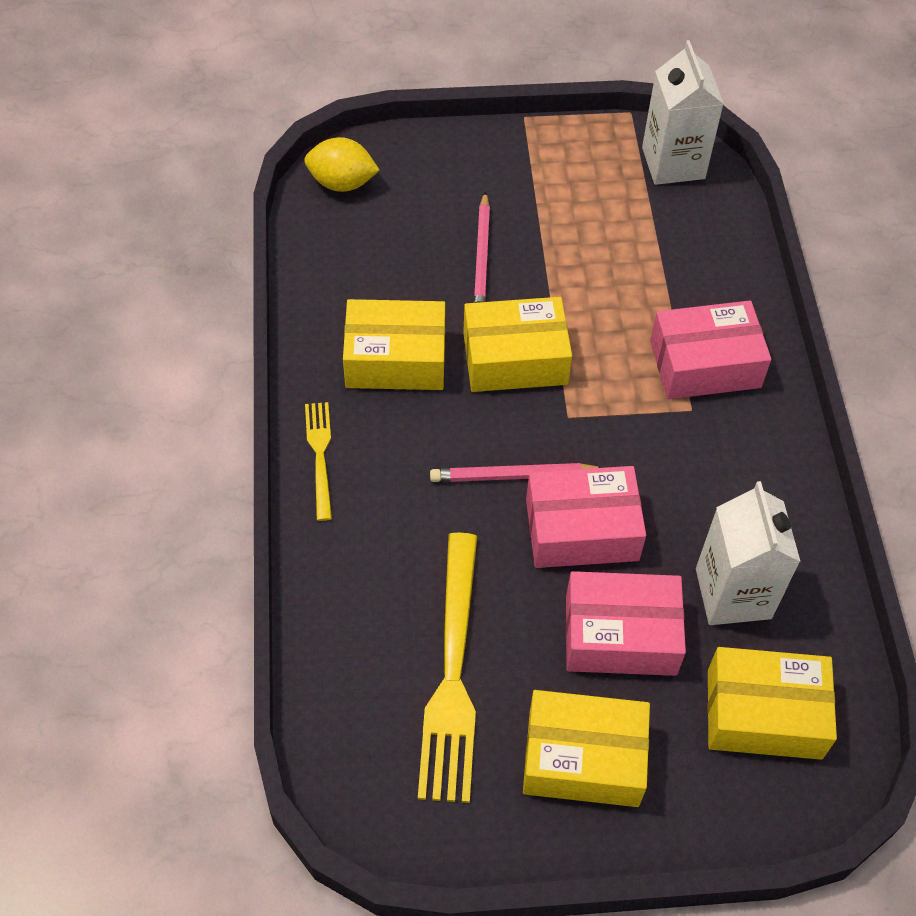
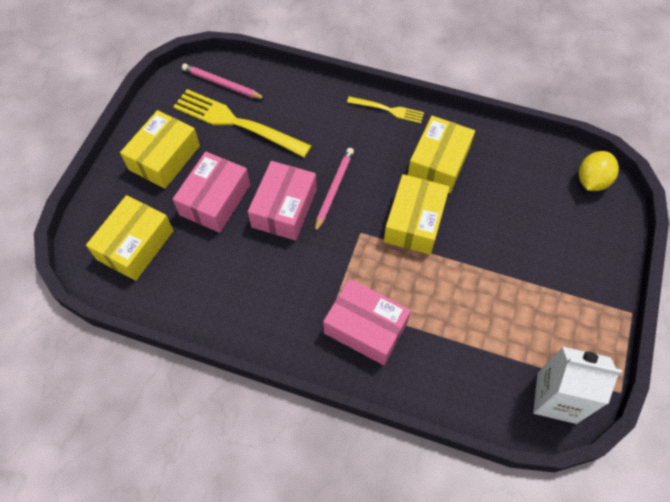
camera: 115 degrees right, 5 degrees up
(482, 257) = (502, 235): pink pencil -> pink pencil (222, 84)
(705, 364) = (365, 327): pink box -> pink box turned 75 degrees counterclockwise
(733, 593) = (207, 264): white carton -> none

